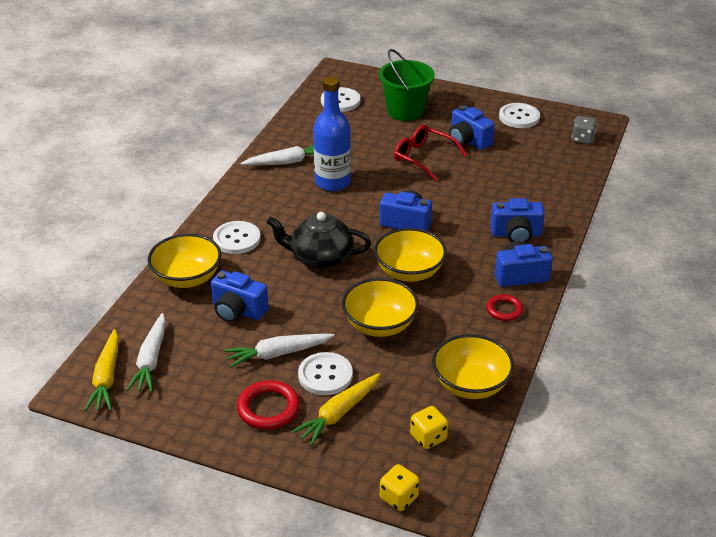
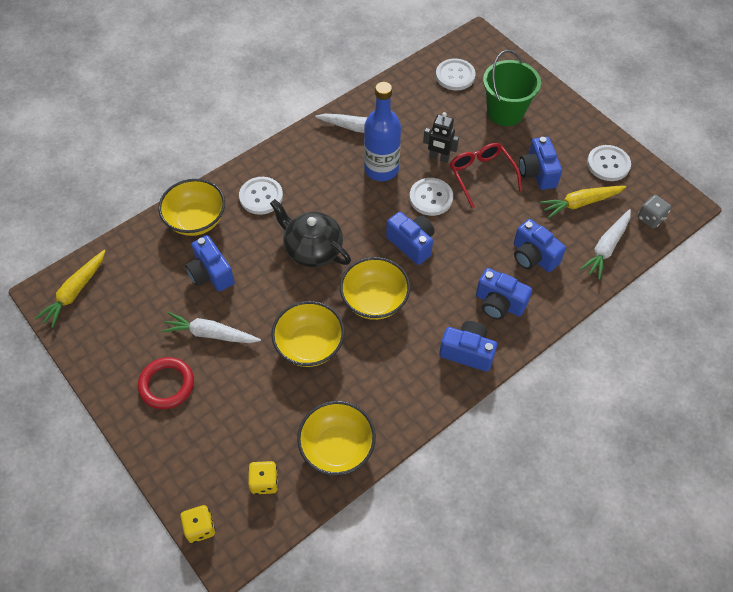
camera: 30 degrees right, 20 degrees up
(151, 360) = (116, 291): white carrot -> white carrot (606, 247)
(325, 375) = (231, 375): white button -> white button (431, 198)
(339, 414) = (214, 419): yellow carrot -> yellow carrot (580, 203)
(376, 158) = (439, 158): none -> black robot
(504, 310) = (425, 383): red ring -> none
(515, 194) = (533, 256): none -> blue camera

